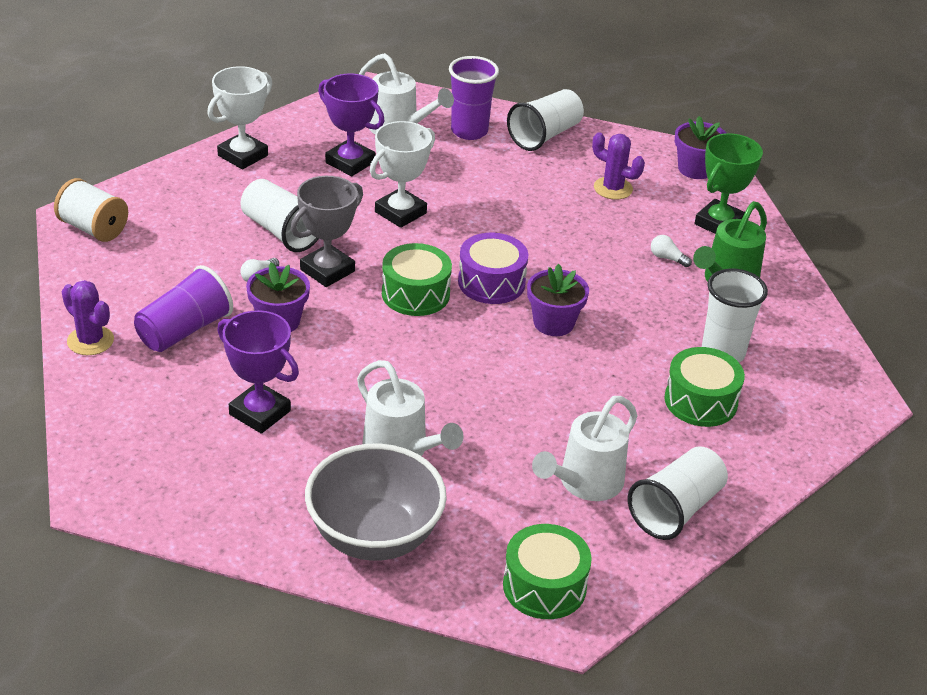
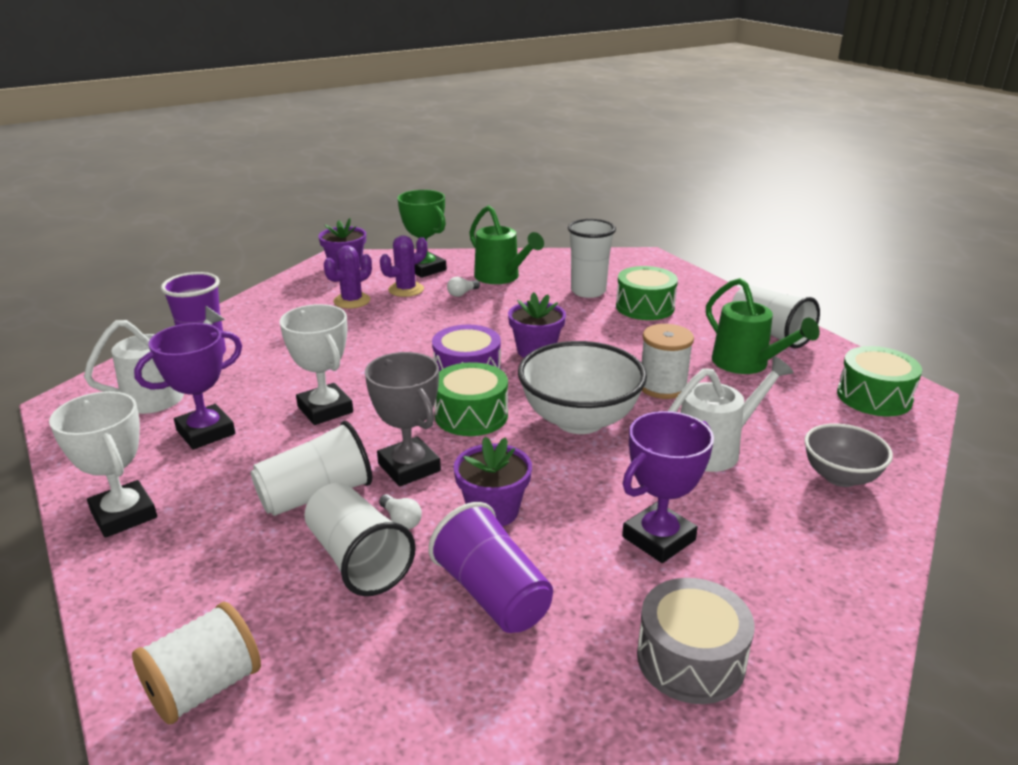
camera: 75 degrees left, 10 degrees down
(90, 341) = (494, 699): purple cactus -> purple cactus (406, 289)
(130, 428) = (690, 659): none -> grey drum
(374, 536) = (840, 477): grey bowl -> grey bowl, size x0.59
(427, 360) = (579, 420): none -> white bowl
(510, 415) = (662, 386): none -> white spool
(545, 135) = (245, 319): white cup -> white cup (358, 559)
(584, 483) = (746, 364): white watering can -> green watering can

